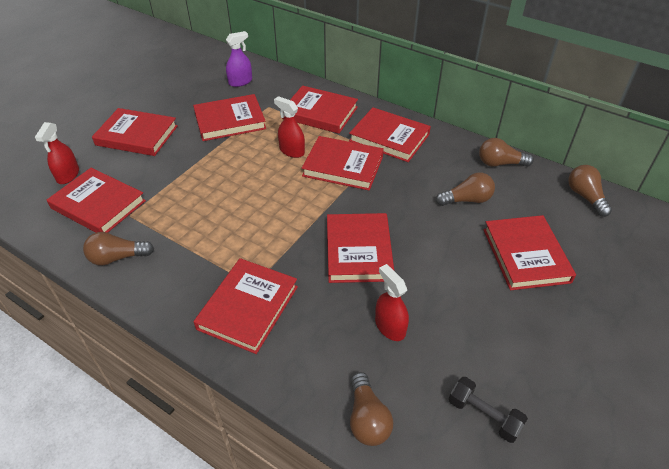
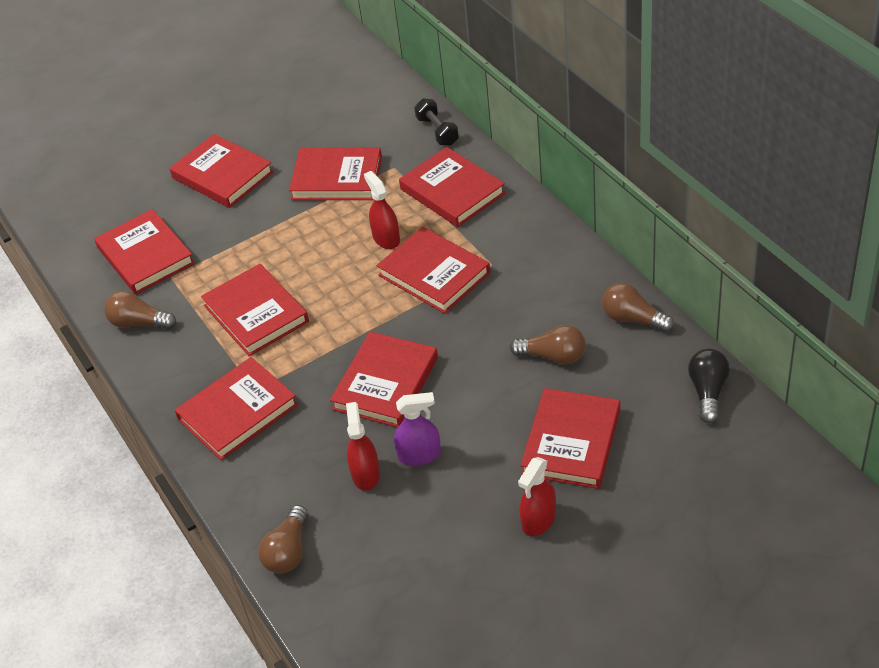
camera: 30 degrees right, 0 degrees up
(68, 175) = (130, 211): red spray bottle -> red spray bottle (538, 520)
(240, 82) = (380, 121): purple spray bottle -> purple spray bottle (419, 455)
(389, 138) = (516, 248): red book -> red book (256, 313)
(484, 415) = (399, 585): black dumbbell -> black dumbbell (437, 131)
(585, 197) = (708, 392): brown light bulb -> black light bulb

